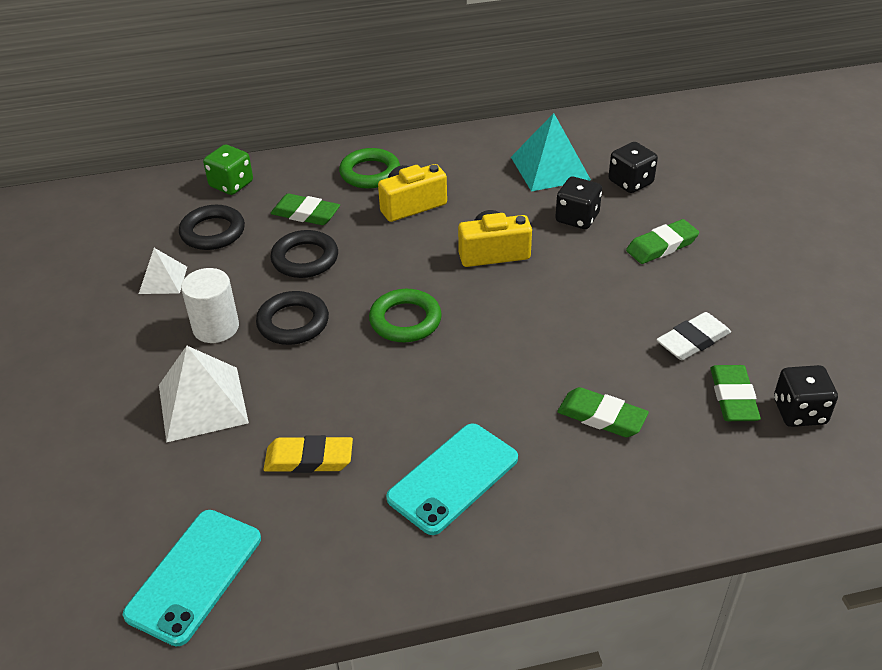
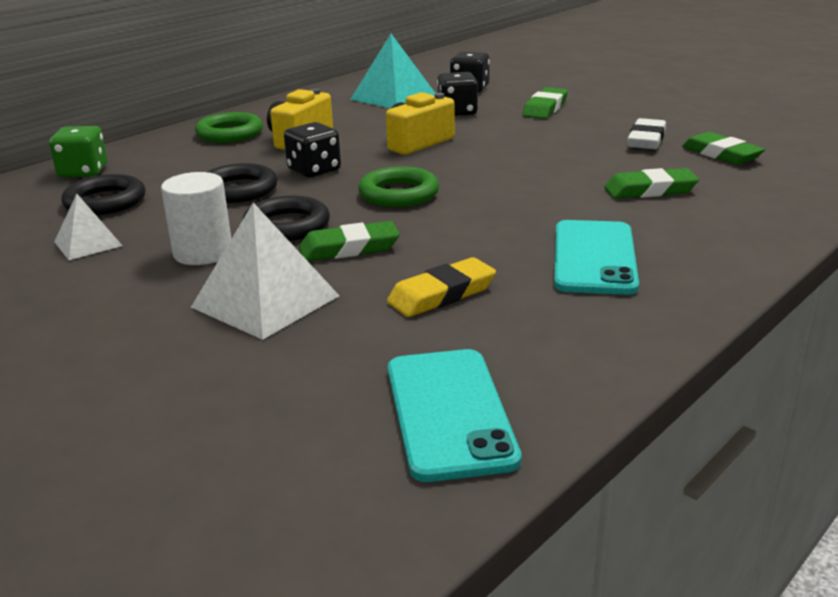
camera: 35 degrees left, 15 degrees down
(305, 214) = (197, 167): green eraser -> green eraser (349, 248)
(799, 412) = (773, 147): black dice -> black dice (314, 170)

